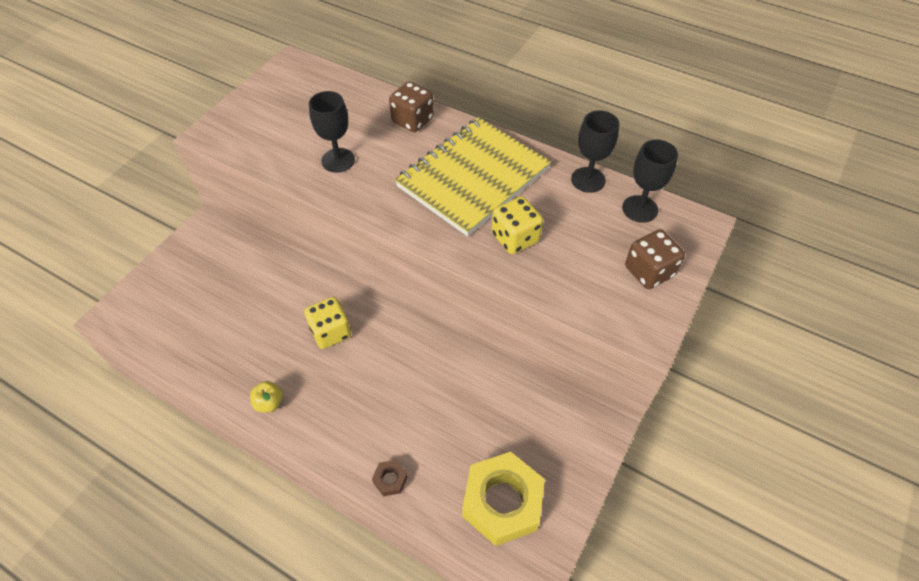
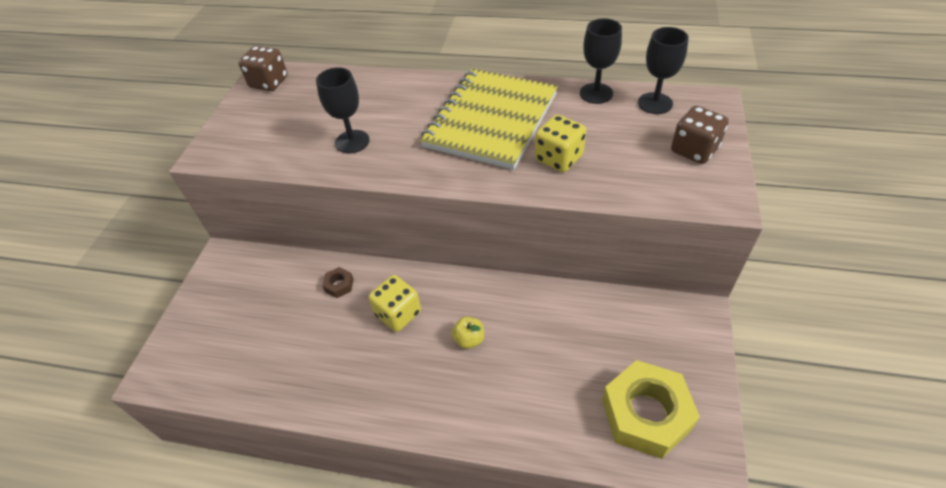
camera: 15 degrees left, 5 degrees down
(269, 403) = (365, 403): yellow apple -> yellow apple (469, 339)
(390, 480) = (526, 433): brown nut -> brown nut (339, 285)
(412, 120) = (407, 89): brown dice -> brown dice (269, 82)

